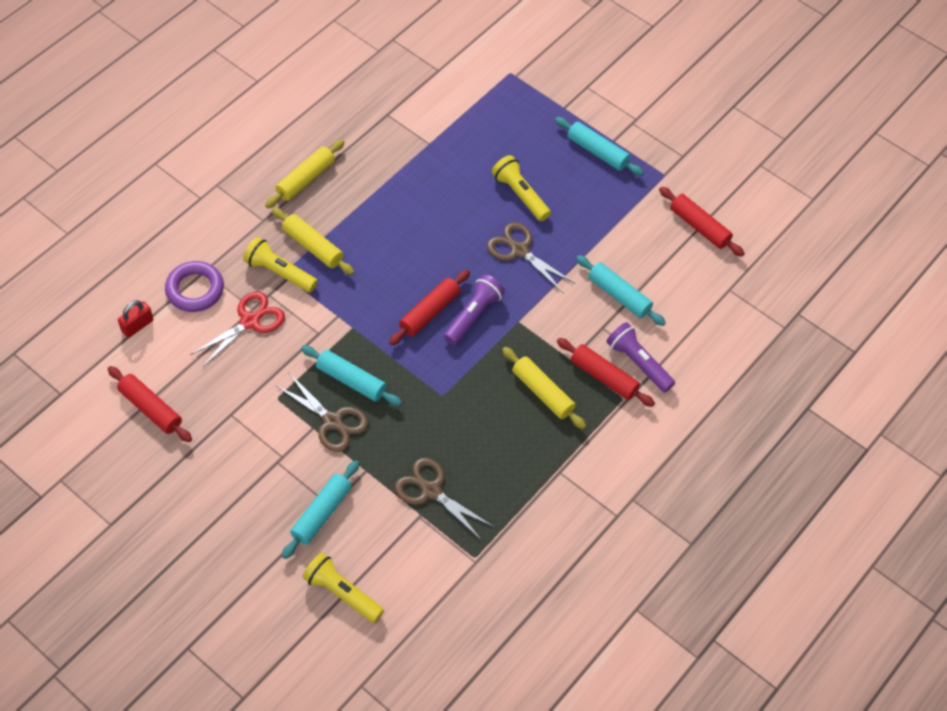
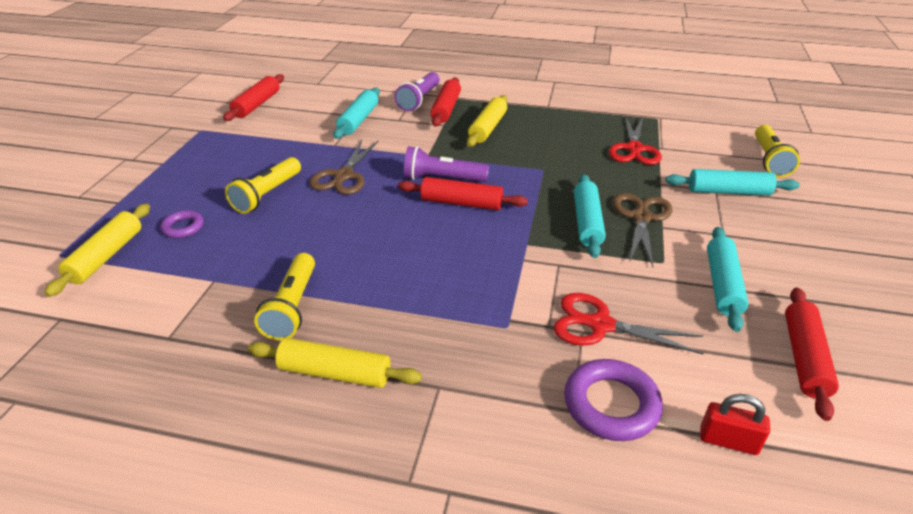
camera: 115 degrees left, 20 degrees down
(279, 272) = (509, 330): yellow flashlight -> yellow flashlight (292, 307)
(313, 246) = (445, 317): yellow rolling pin -> yellow rolling pin (106, 256)
(431, 491) = (634, 149): brown scissors -> red scissors
(504, 138) = (183, 227): none -> purple ring
(597, 152) = (182, 168): turquoise rolling pin -> turquoise rolling pin (722, 285)

